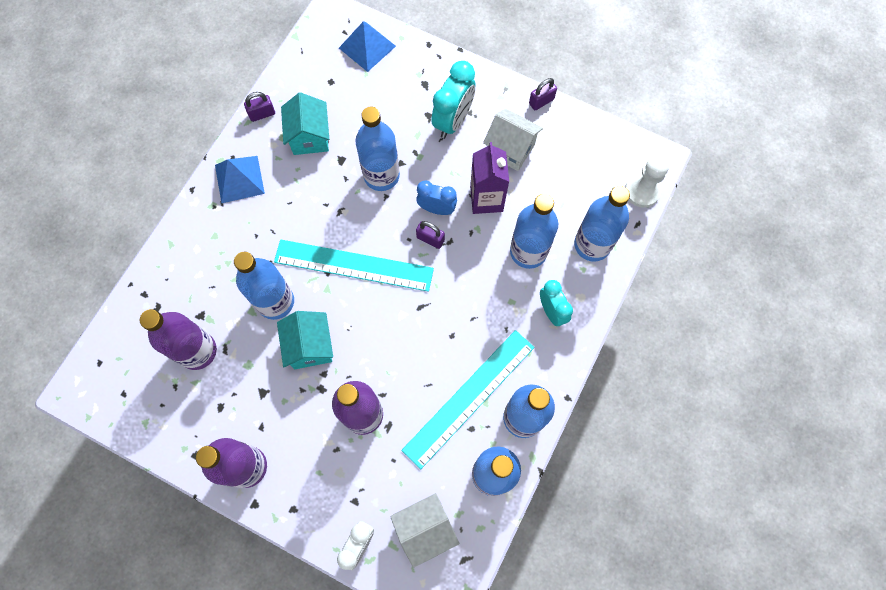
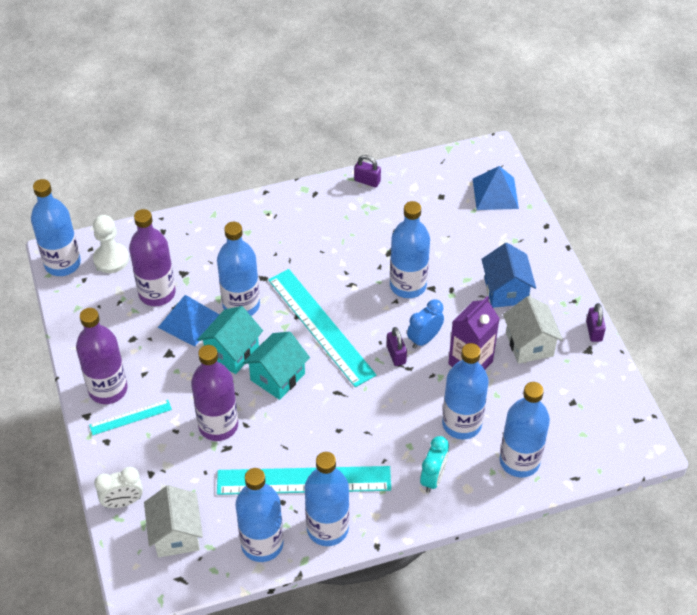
camera: 45 degrees right, 20 degrees down
(89, 396) = (62, 264): none -> blue bottle
(239, 179) = (304, 210): blue pyramid -> blue pyramid (189, 321)
(290, 472) = (130, 417): none -> turquoise ruler
(310, 137) = (384, 220): turquoise house -> turquoise house (277, 377)
(425, 529) = (176, 534): white house -> white house turned 60 degrees clockwise
(437, 209) = (424, 339): blue clock -> blue clock turned 105 degrees counterclockwise
(453, 121) = (505, 291): turquoise clock -> blue house
(541, 101) = (594, 331): purple padlock -> purple padlock turned 75 degrees clockwise
(642, 191) = (607, 458): white pawn -> white pawn (111, 259)

